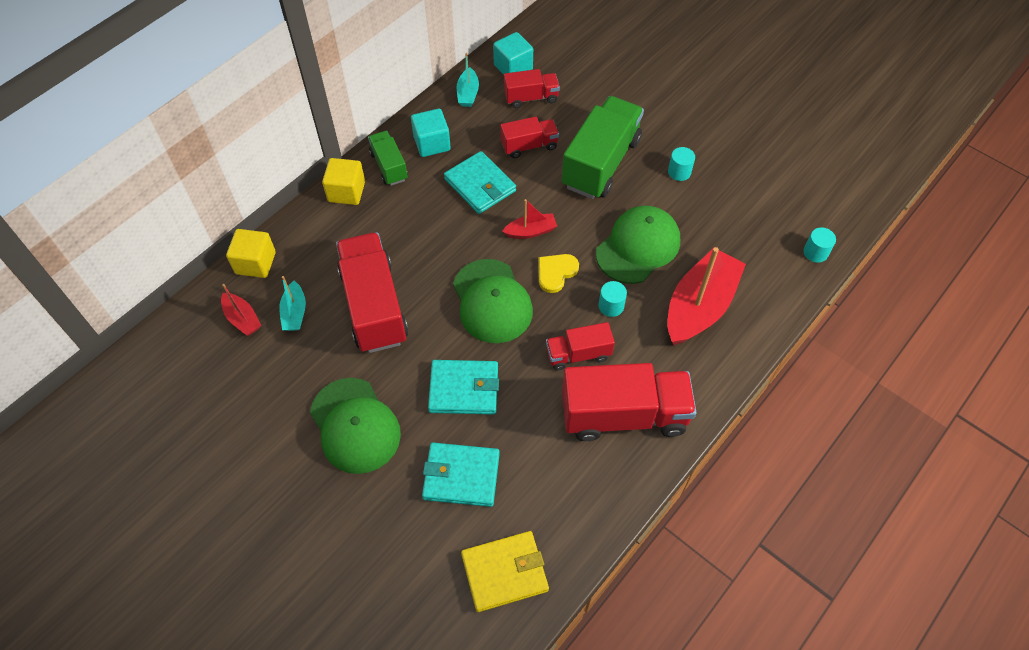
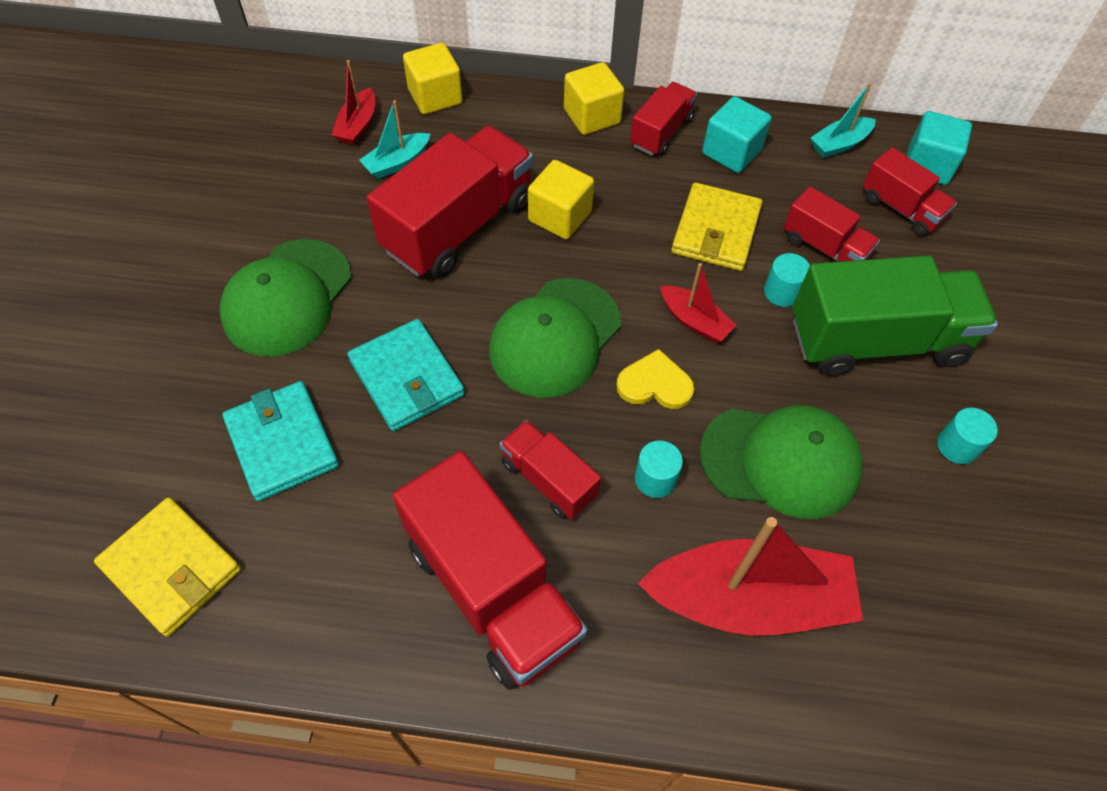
camera: 55 degrees right, 0 degrees up
(389, 166) = (661, 132): green truck -> red truck
(409, 251) = (560, 216): none -> yellow cube
(480, 185) = (715, 230): turquoise wallet -> yellow wallet
(815, 252) = (998, 731): turquoise cylinder -> turquoise cylinder (782, 292)

